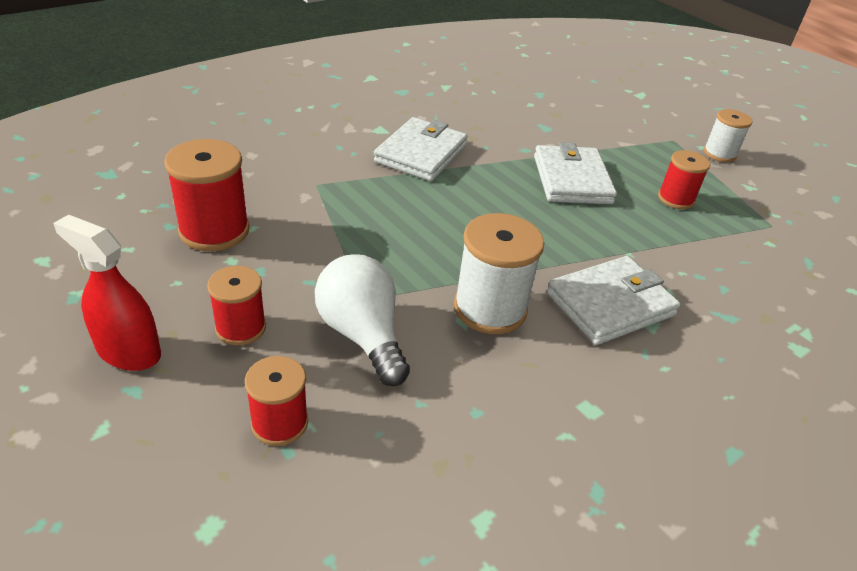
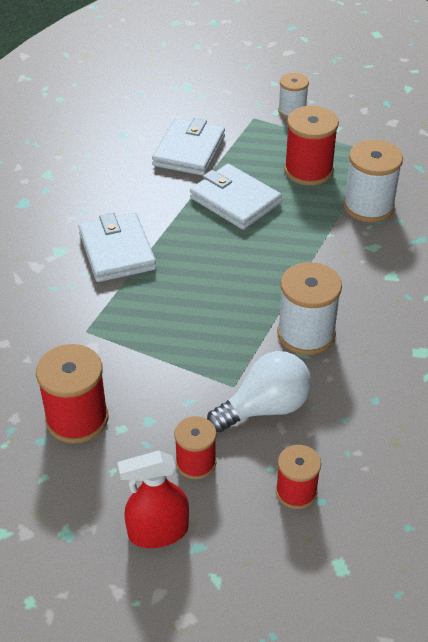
camera: 40 degrees left, 5 degrees up
(362, 335) = (265, 408): white light bulb -> white light bulb turned 135 degrees clockwise
(610, 304) = (359, 279): white wallet -> white wallet (189, 151)
(676, 199) = (308, 170): red spool -> red spool, size x1.60
(704, 257) = (368, 206): none -> white spool

